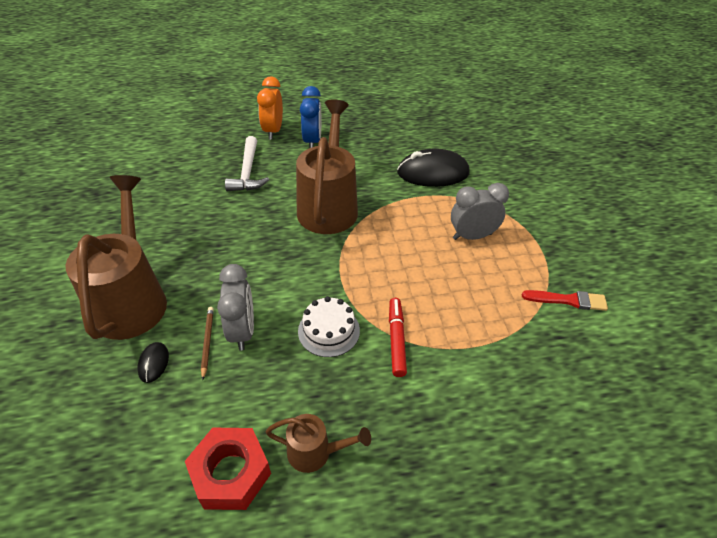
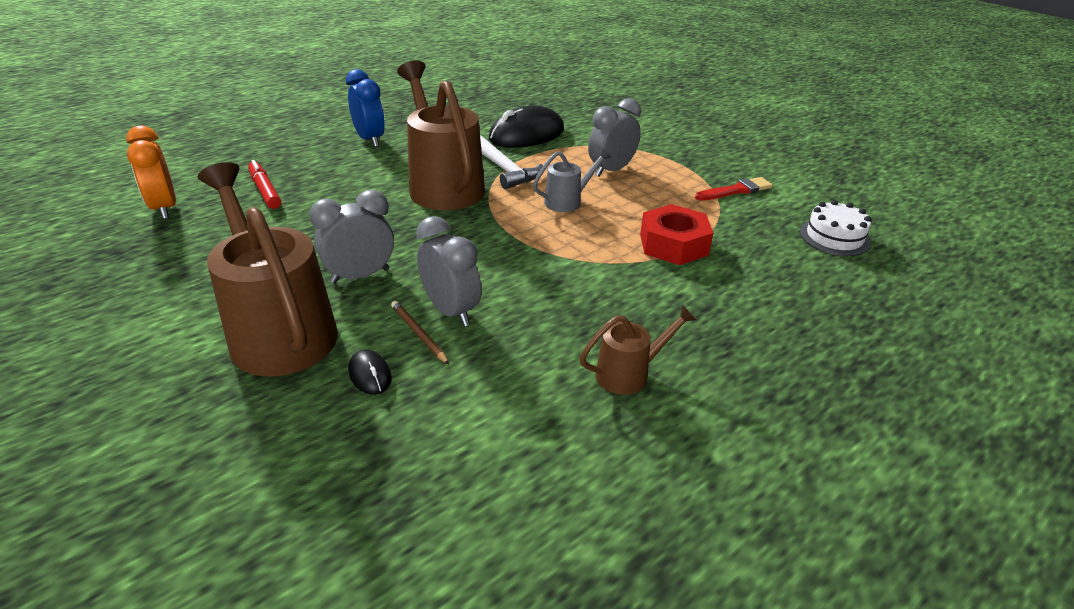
camera: 30 degrees left, 10 degrees down
(211, 272) = (360, 276): none -> grey clock
(231, 473) = (559, 426): red nut -> red nut (673, 244)
(248, 172) = (316, 182): white hammer -> white hammer (504, 169)
(273, 131) = (312, 141): orange clock -> orange clock (164, 208)
(329, 331) = (545, 279): white cake -> white cake (834, 237)
(396, 340) = (618, 264): red marker -> red marker (265, 190)
(409, 257) = (568, 201): none -> grey watering can

